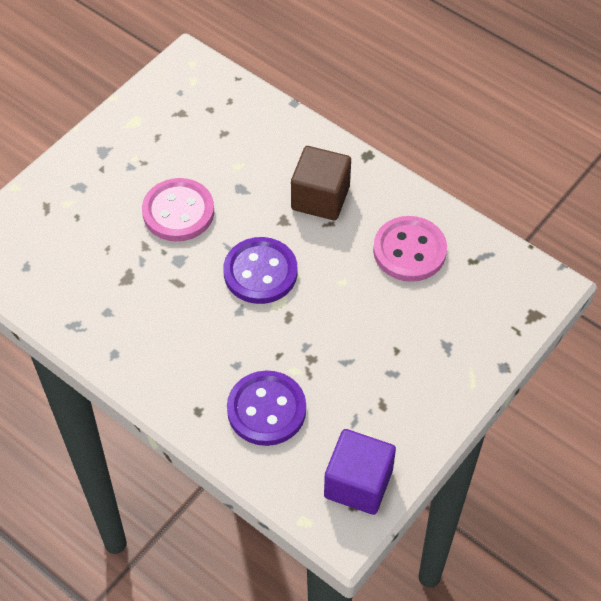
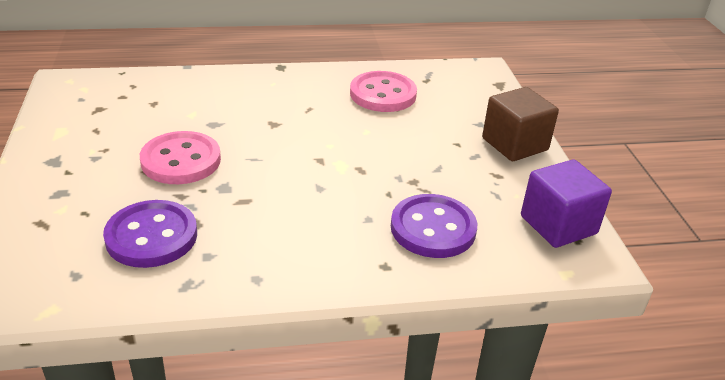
camera: 50 degrees left, 20 degrees down
(260, 272) = (301, 158): purple button -> purple button (151, 236)
(320, 198) = (282, 99): brown cube -> brown cube (514, 144)

